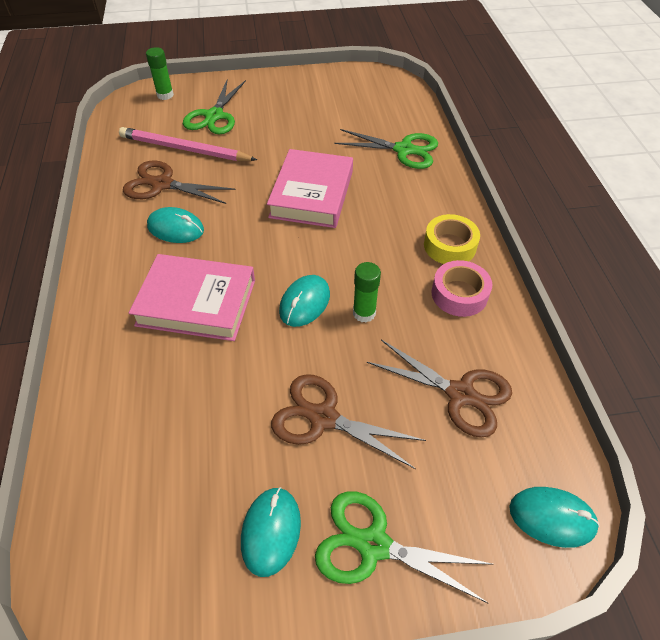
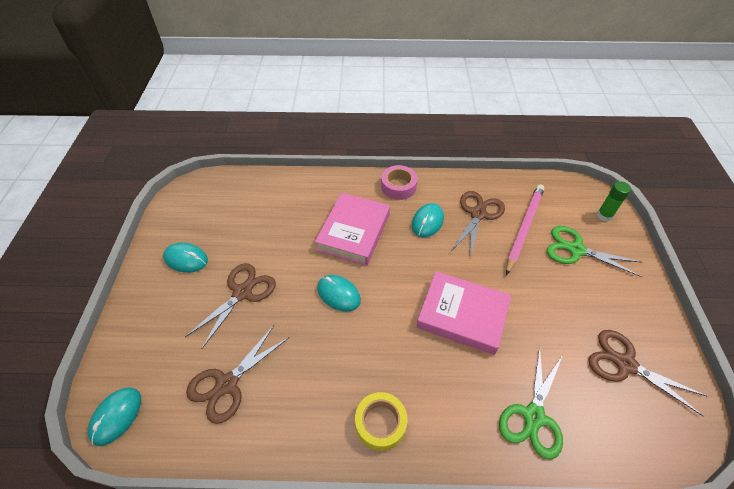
camera: 100 degrees right, 0 degrees up
(339, 99) = (625, 364): none -> brown scissors
(364, 313) = (319, 332): green glue stick -> none
(373, 545) = (155, 306): green scissors -> none
(459, 294) = (320, 414): pink tape -> pink tape (398, 186)

